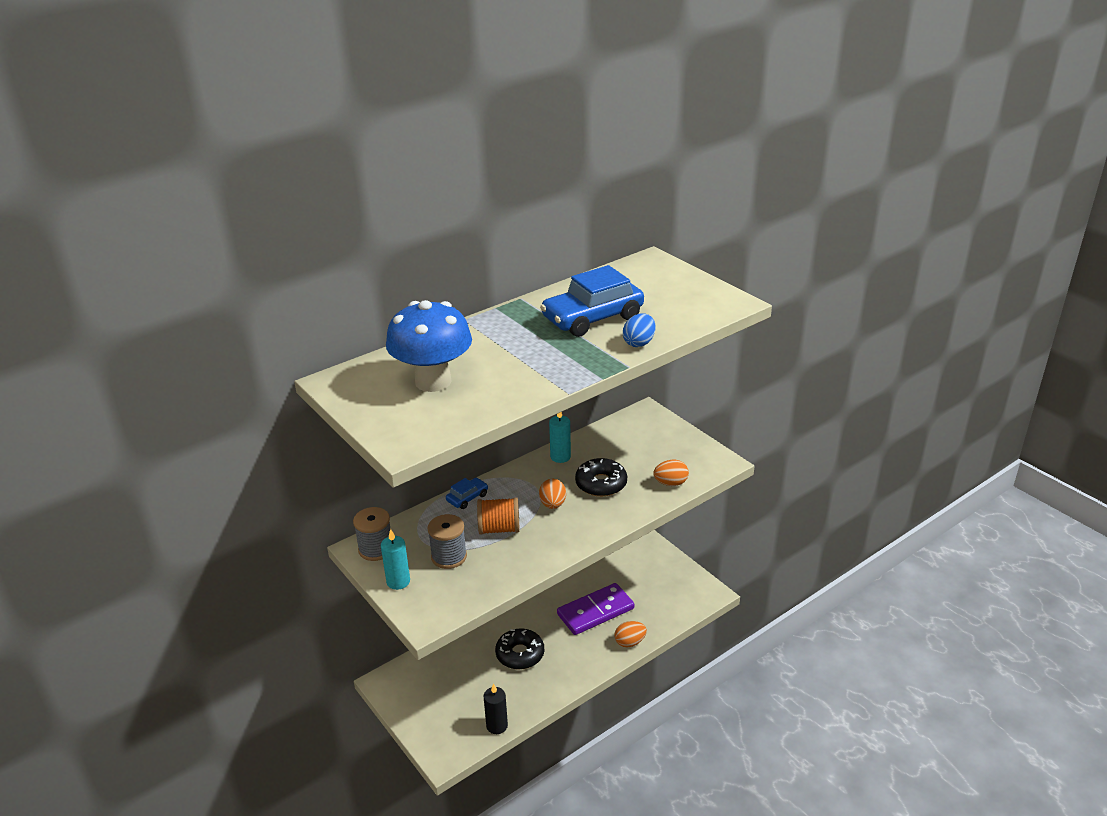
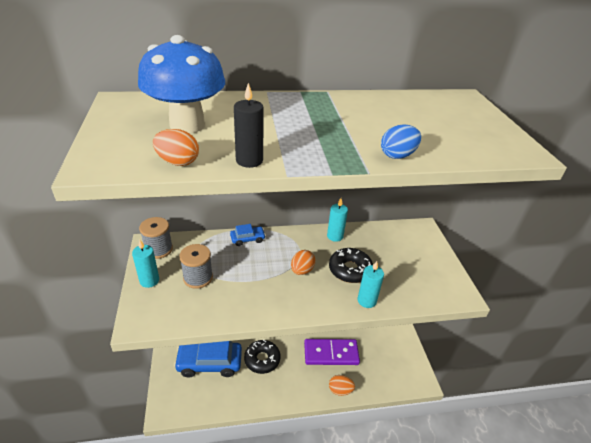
camera: 25 degrees right, 5 degrees up
(497, 726) = (211, 406): black candle -> black candle (249, 160)
(499, 529) = (249, 272): orange spool -> none
(592, 318) = (373, 122): blue car -> blue car (209, 363)
(637, 505) = (366, 300): none -> turquoise candle
(670, 483) = (406, 294): orange egg -> orange egg (178, 162)

